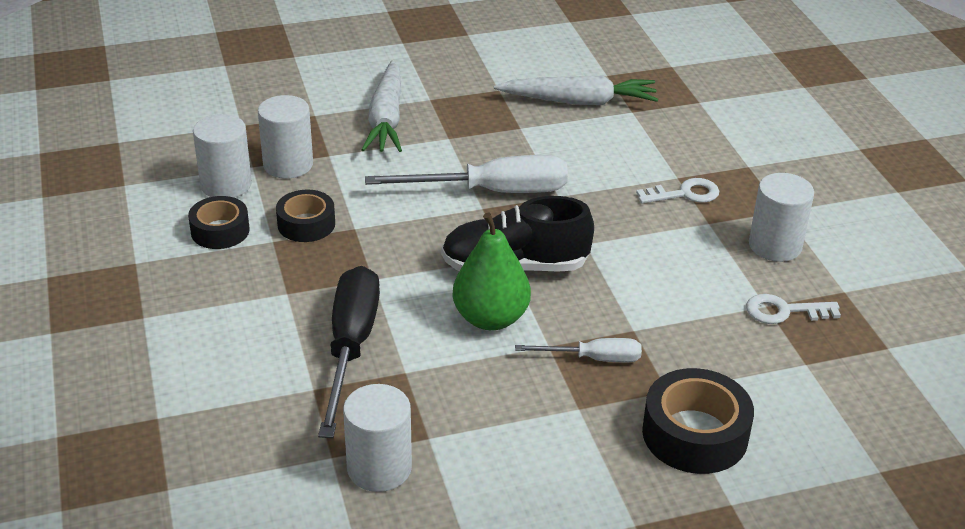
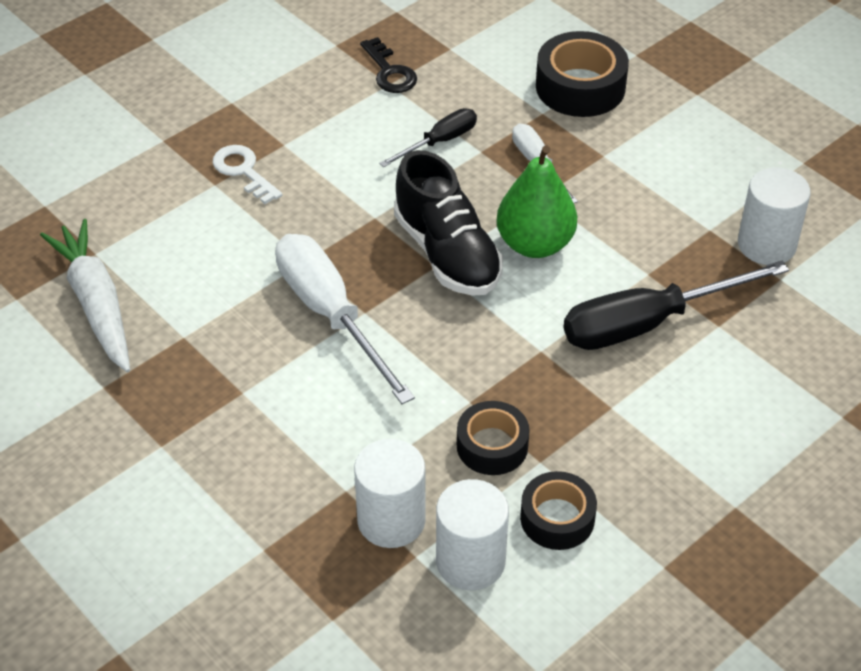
camera: 115 degrees left, 10 degrees up
(386, 119) = (233, 469): white carrot -> none
(661, 308) = (439, 142): none -> black screwdriver
(775, 245) = (294, 95): white cylinder -> none
(785, 311) = (389, 71): white key -> black key

